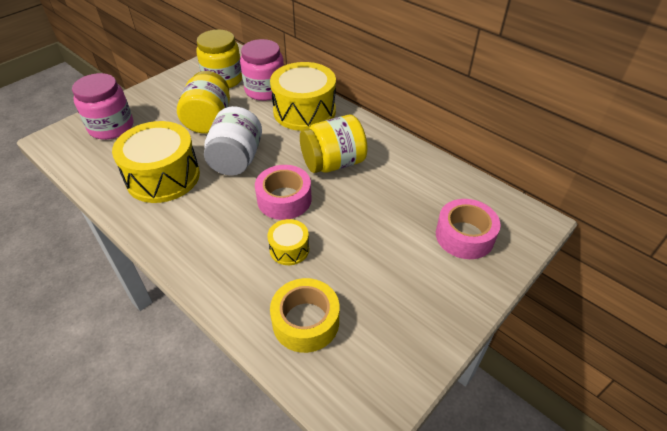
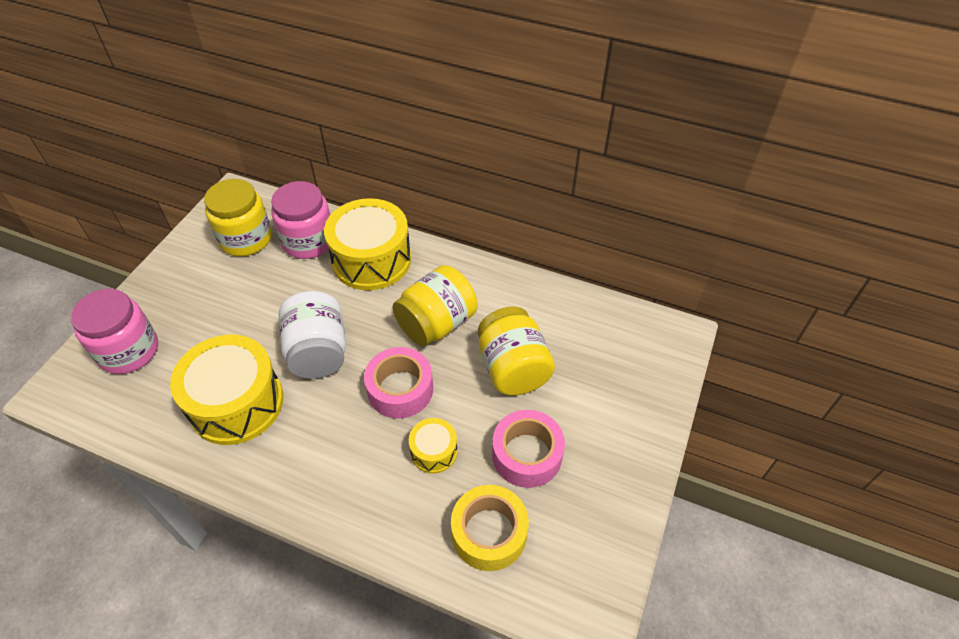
camera: 20 degrees left, 5 degrees up
(208, 120) = (256, 305): yellow jar -> yellow jar (513, 368)
(464, 236) = (613, 375): pink tape -> pink tape (527, 454)

